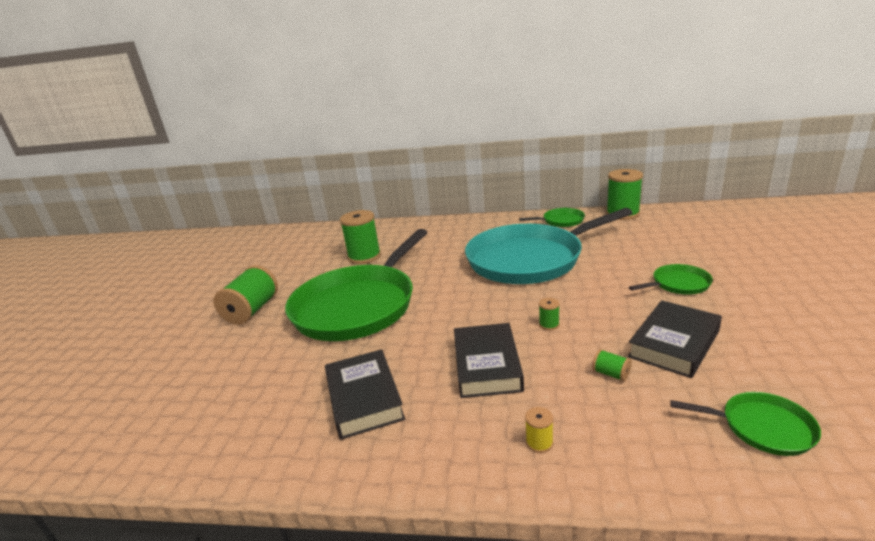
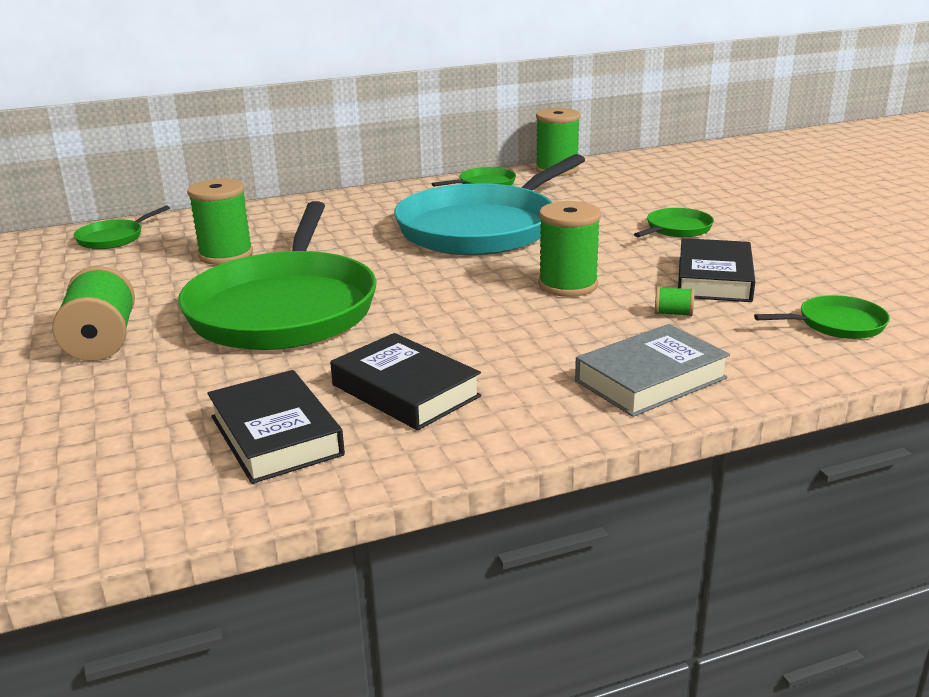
camera: 30 degrees left, 0 degrees up
(323, 235) = (113, 238): none -> green pan
(487, 365) = (530, 332): black book -> black book (276, 435)
(539, 443) = (650, 379): yellow spool -> grey book
(549, 325) = (568, 285): green spool -> green spool, size x2.31

